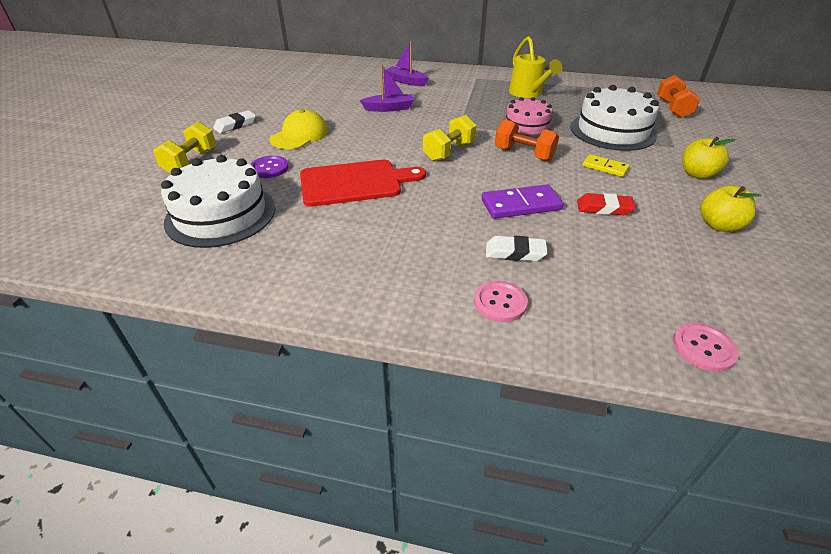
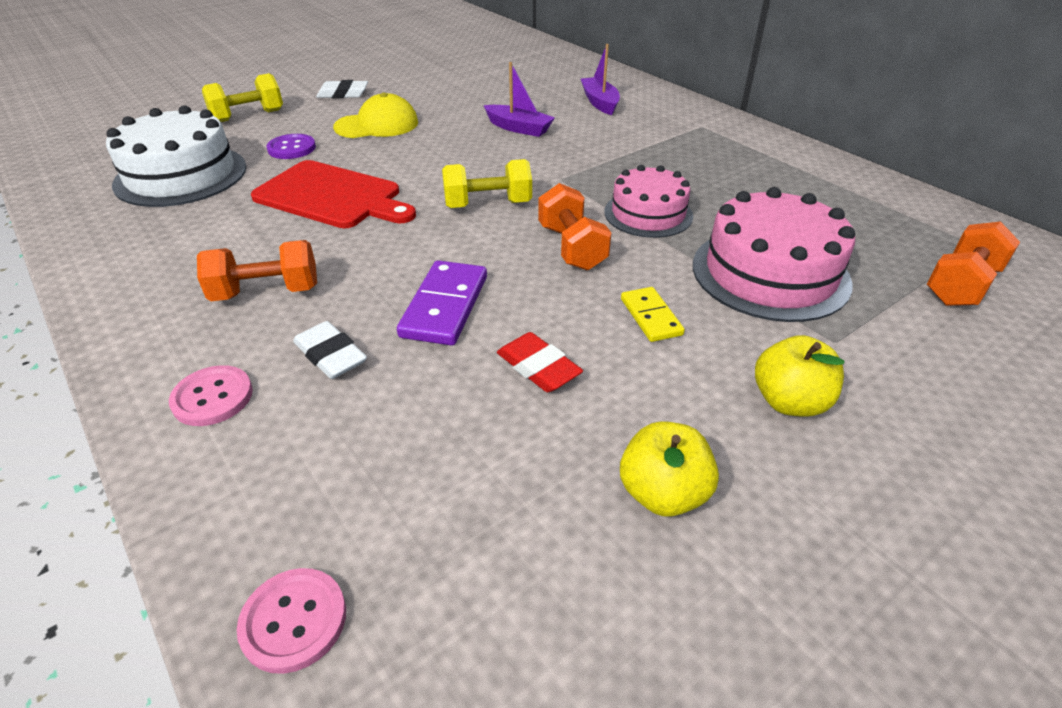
camera: 40 degrees right, 0 degrees up
(422, 245) = (266, 292): none -> orange dumbbell
(521, 205) = (444, 306): purple domino -> purple domino turned 75 degrees clockwise
(528, 93) = (738, 171): yellow watering can -> none
(612, 131) = (770, 273): white cake -> pink cake

